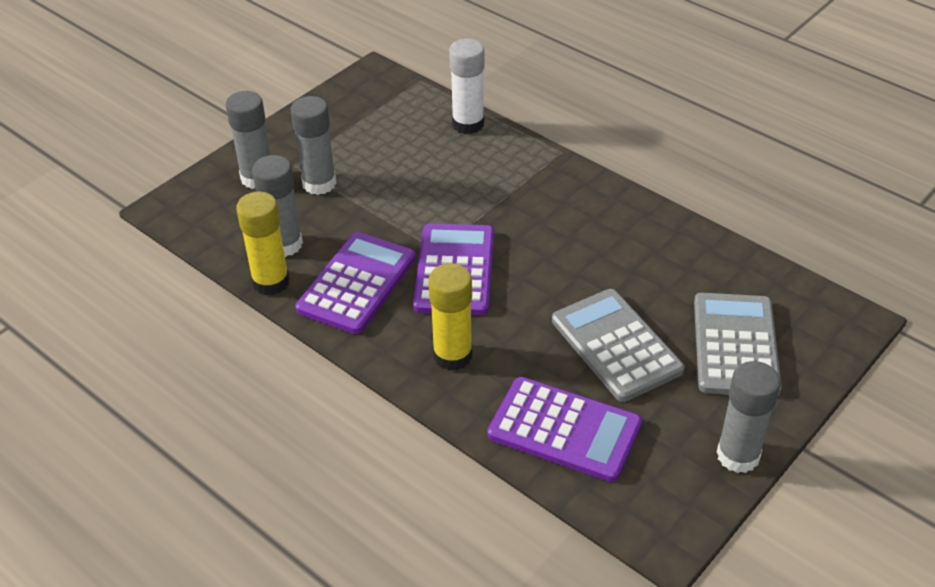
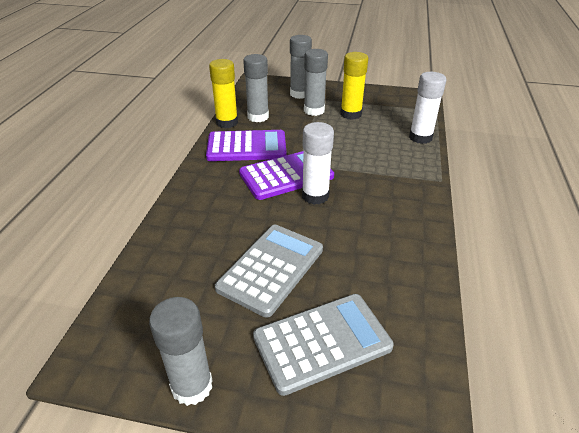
camera: 60 degrees right, 5 degrees down
(452, 355) = (212, 199): yellow glue stick -> yellow glue stick (351, 114)
(516, 262) = (315, 196): none -> white glue stick
(564, 430) = (172, 269): purple calculator -> none

